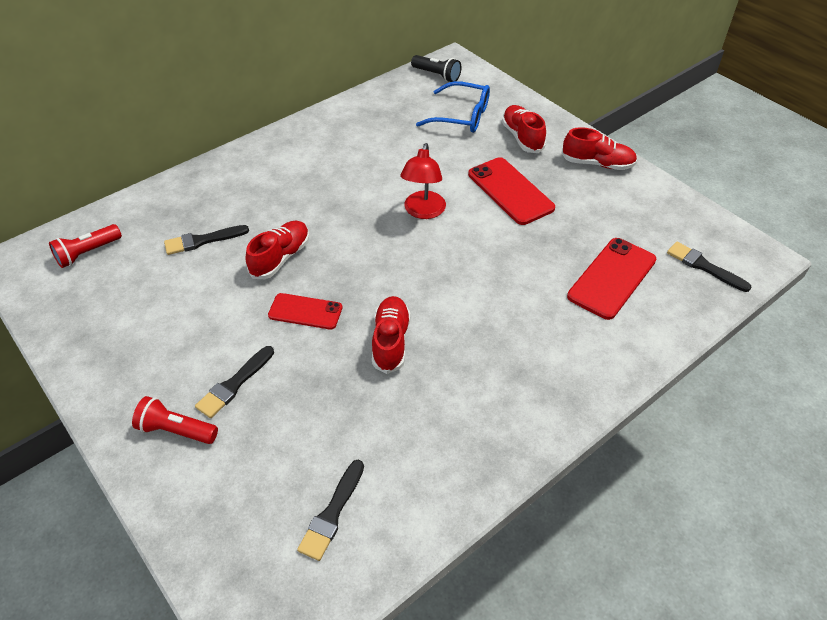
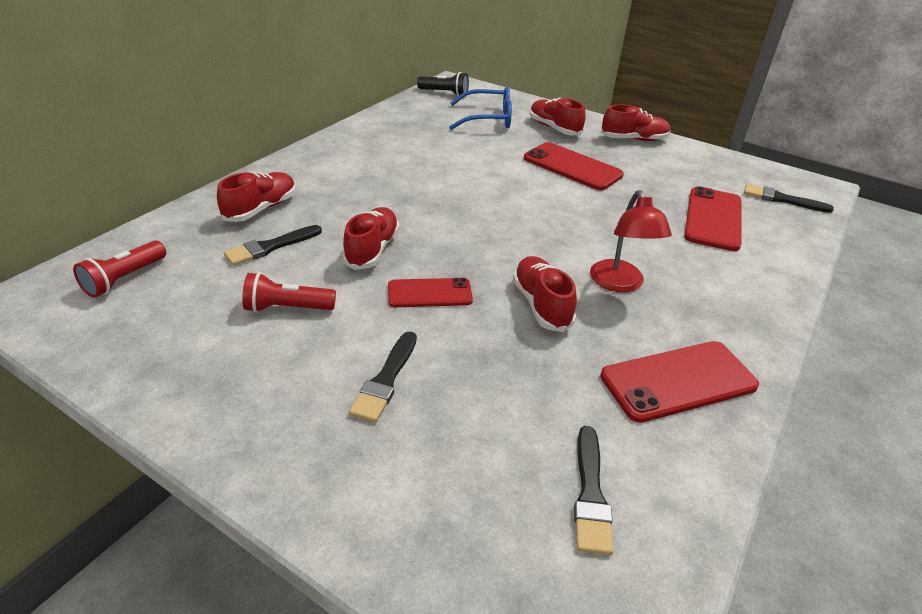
camera: 20 degrees left, 10 degrees down
(176, 430) = (336, 446): red flashlight -> red flashlight (287, 308)
(211, 198) = (261, 209): none -> red shoe
(423, 211) = (500, 192): red lamp -> red lamp (620, 284)
(460, 439) = (678, 381): none -> red phone

